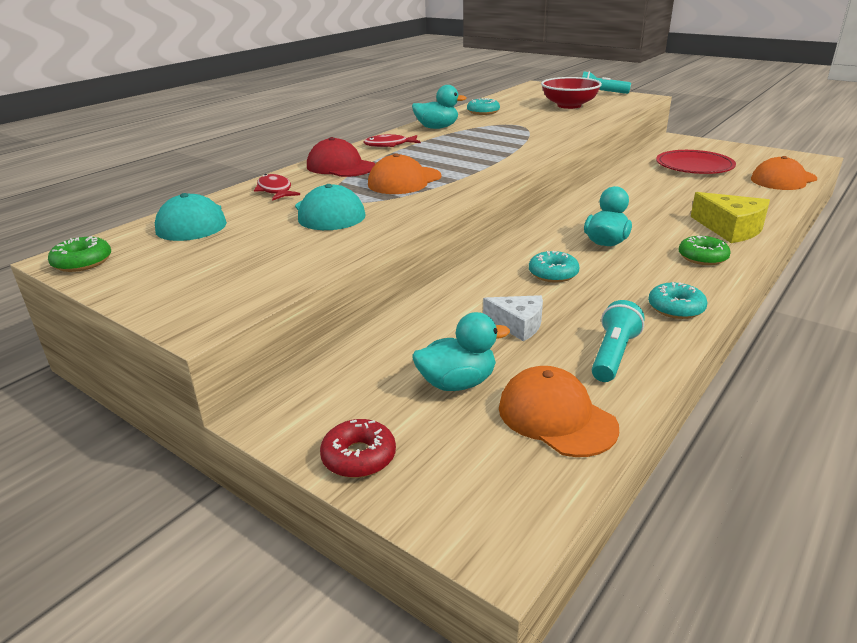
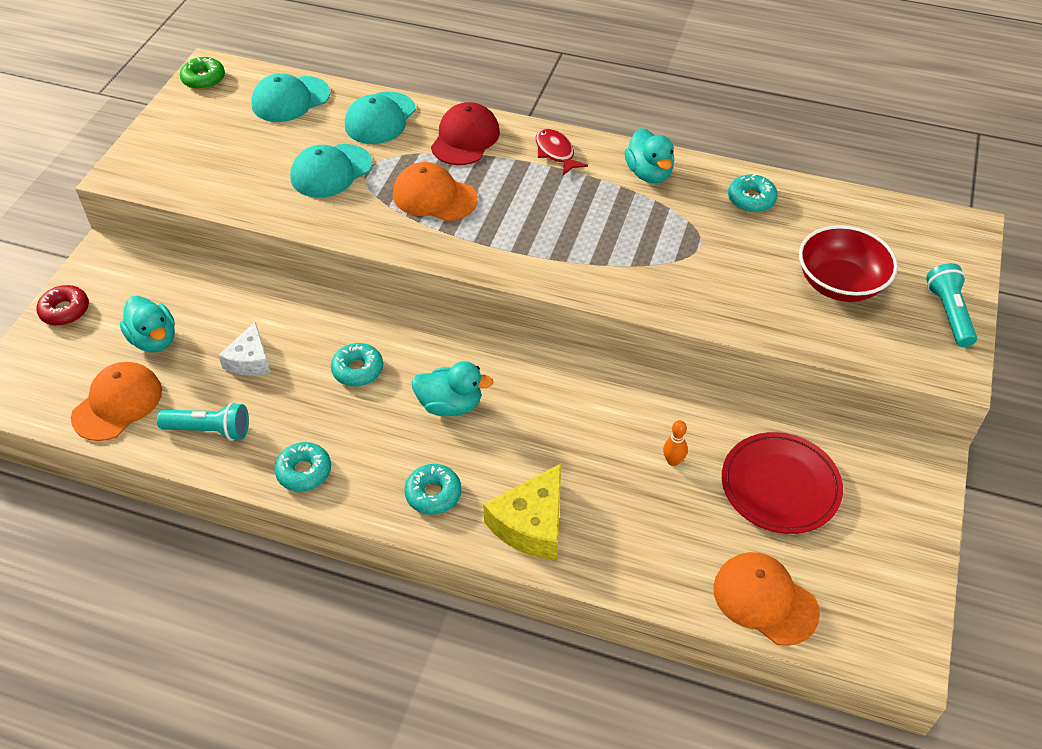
camera: 70 degrees right, 20 degrees up
(275, 190) = (380, 118): red fish -> turquoise cap
(672, 186) = (673, 461): none -> orange bowling pin
(702, 257) = (433, 494): green donut -> turquoise donut

